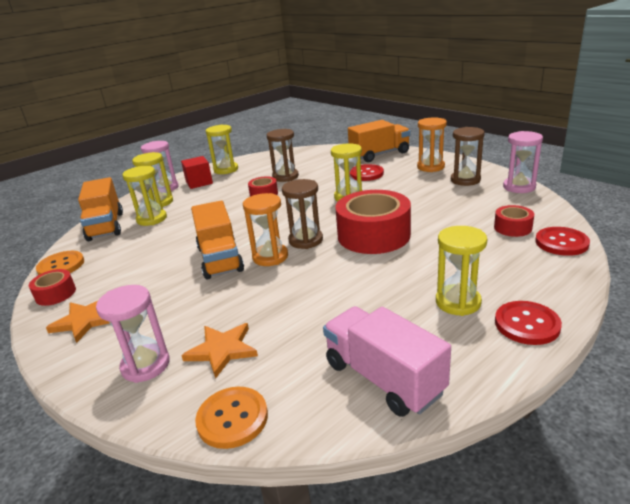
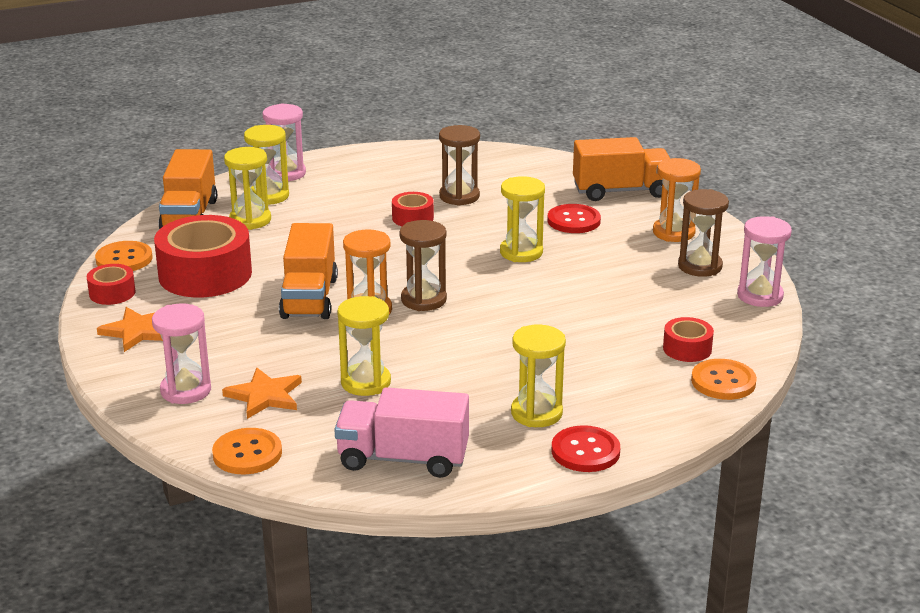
camera: 15 degrees right, 0 degrees up
(199, 182) = (335, 176): red cube -> none
(226, 170) = (384, 162): yellow hourglass -> yellow hourglass (365, 382)
(373, 235) = (510, 314): red tape -> red tape (205, 274)
(383, 378) = (403, 458): pink truck -> pink truck turned 60 degrees counterclockwise
(561, 243) = (723, 381): red button -> orange button

